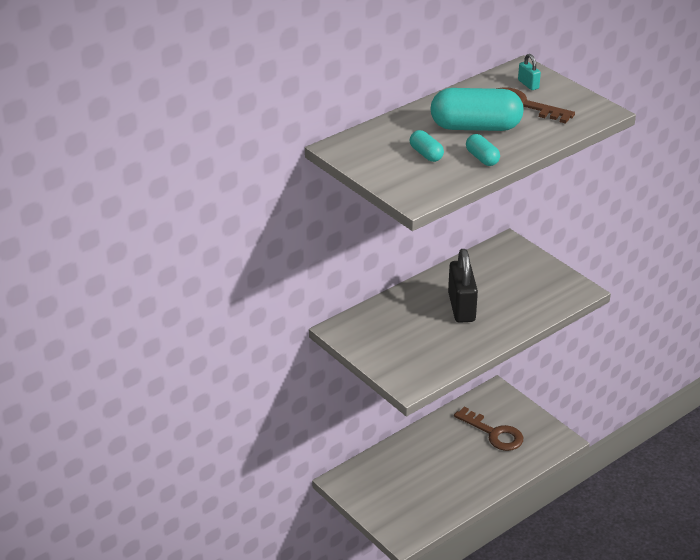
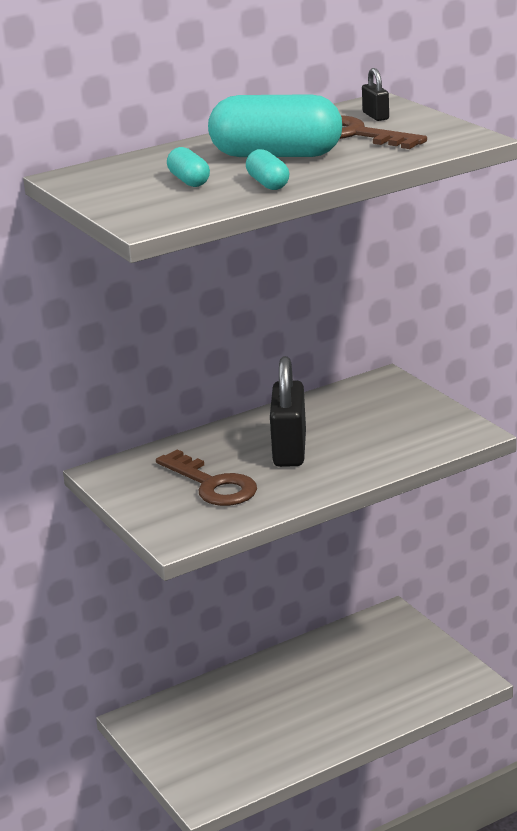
camera: 10 degrees right, 10 degrees down
(494, 433) = (373, 667): brown key -> brown key (212, 485)
(528, 84) = (375, 116): turquoise padlock -> black padlock

